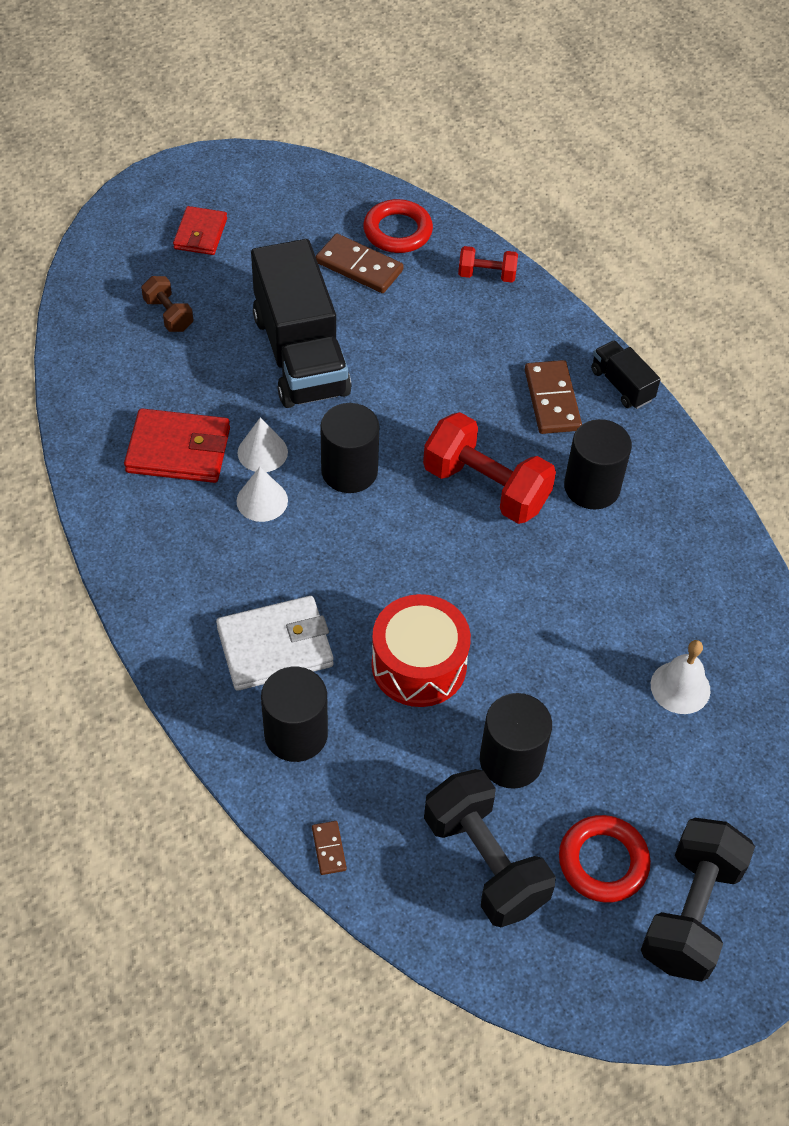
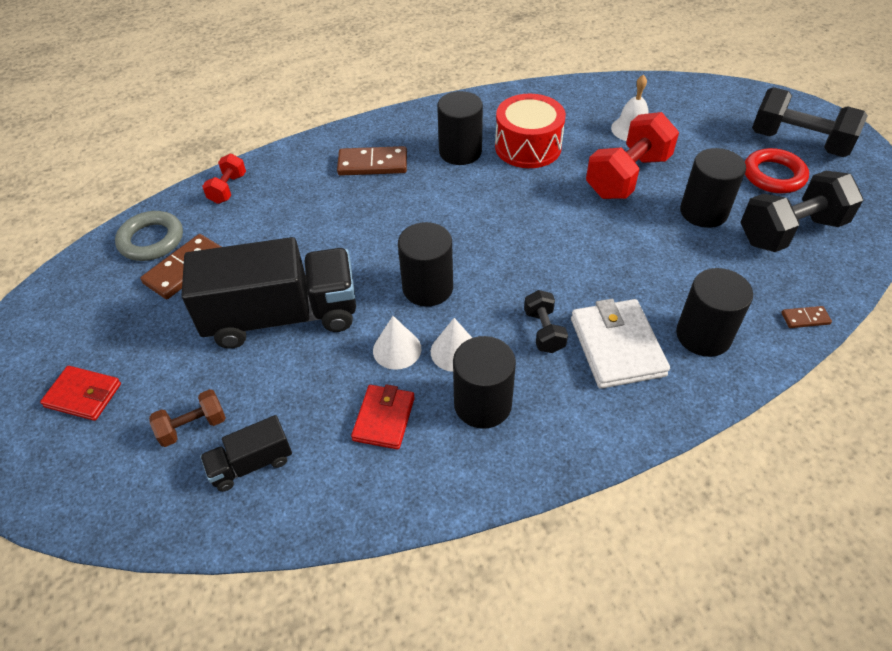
camera: 80 degrees left, 5 degrees down
(178, 450) = (384, 419): red wallet -> red wallet, size x0.64
(197, 527) = (482, 404): none -> black cylinder
(293, 578) = (544, 331): none -> black dumbbell
(397, 231) = (151, 240): red ring -> grey ring
(419, 664) = (626, 255): red drum -> red drum (528, 147)
(486, 487) = (454, 206): red dumbbell -> red dumbbell (627, 176)
(622, 385) = (366, 129): black truck -> black truck (251, 464)

